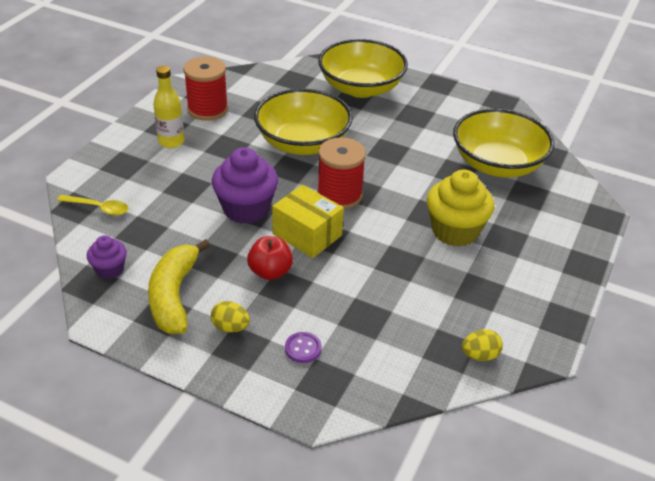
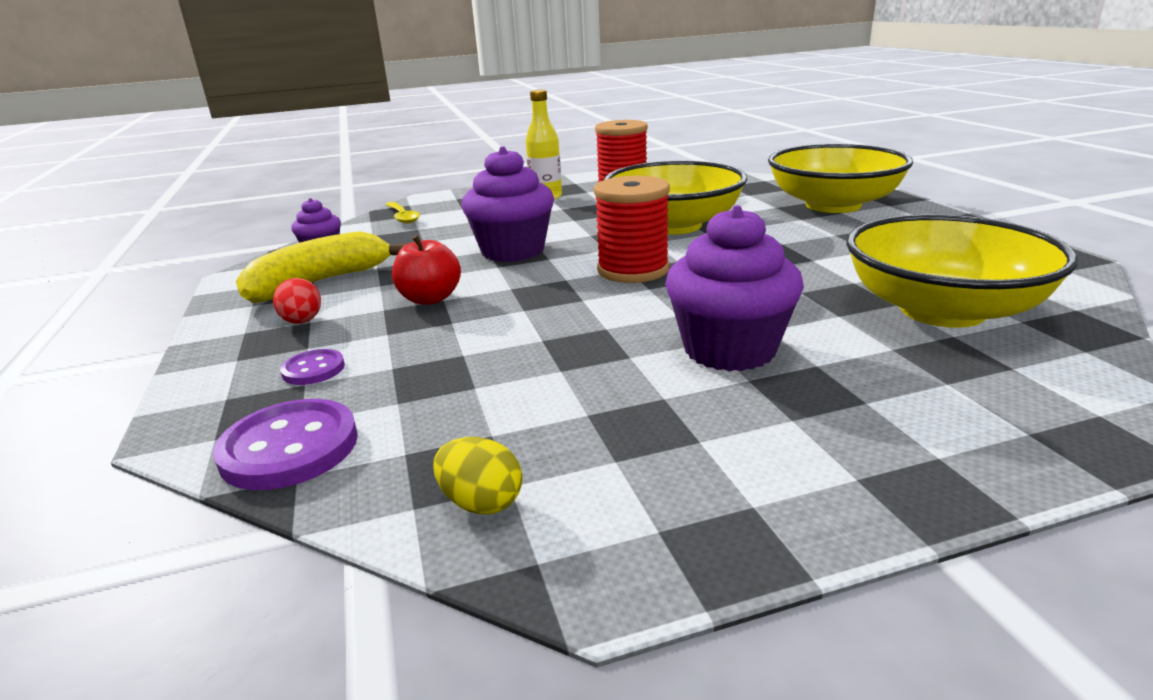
camera: 50 degrees right, 15 degrees down
(230, 327) = (302, 322): yellow egg -> red egg
(307, 234) = (529, 286): yellow box -> none
(375, 386) = (289, 448): none -> purple button
(455, 231) = (729, 350): yellow cupcake -> purple cupcake

